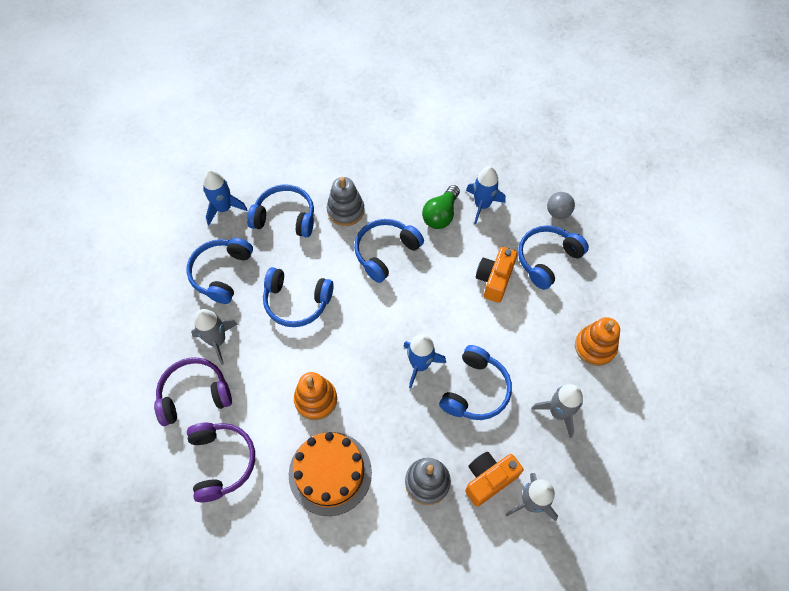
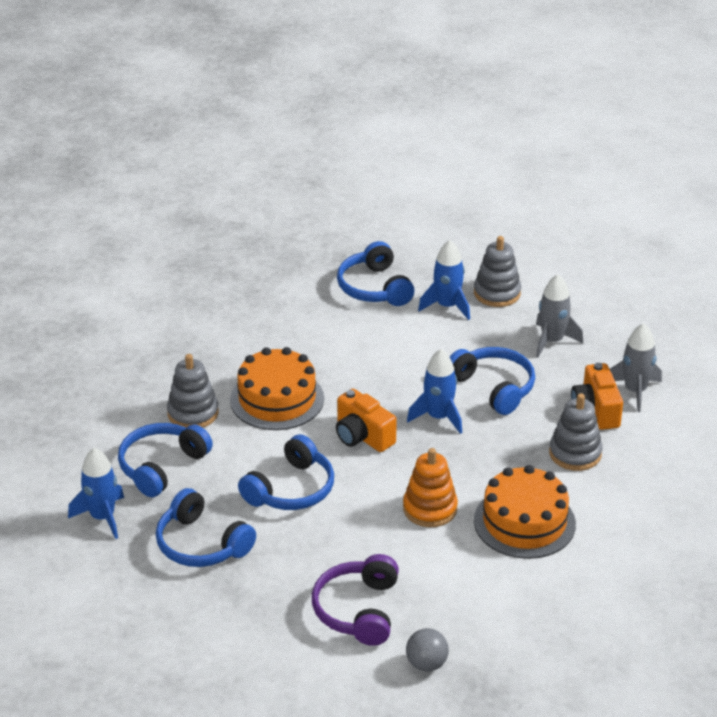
camera: 65 degrees left, 25 degrees down
(217, 341) = (297, 571): grey rocket -> none
(222, 462) = (460, 607): purple headphones -> none
(385, 252) = (277, 399): blue headphones -> orange cake
(441, 215) = (259, 342): green light bulb -> none
(482, 205) = (270, 308): blue rocket -> blue rocket (447, 306)
(494, 279) = (372, 331): orange camera -> orange camera (362, 436)
(558, 212) = (323, 260): grey ball -> grey ball (426, 664)
(595, 347) = (497, 293): orange stacking toy -> grey stacking toy

